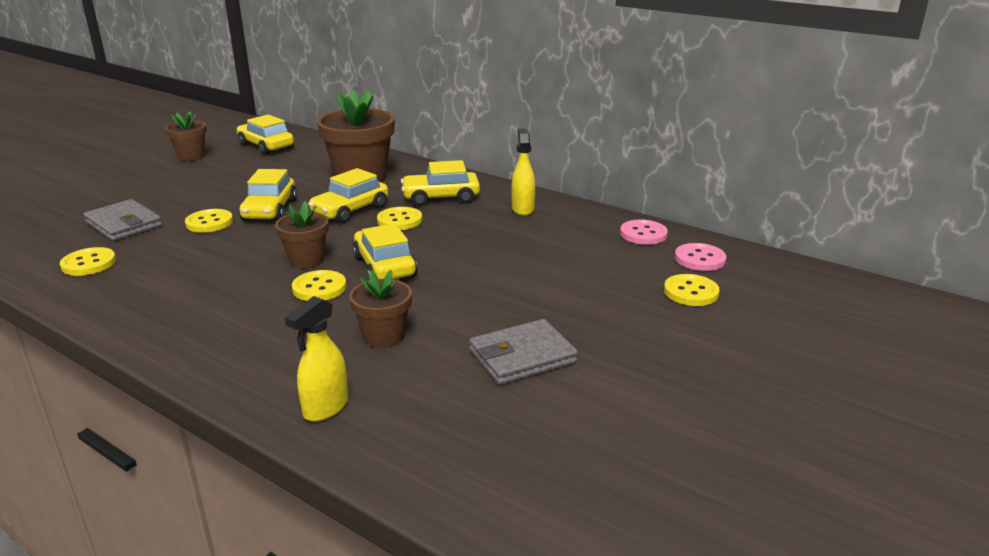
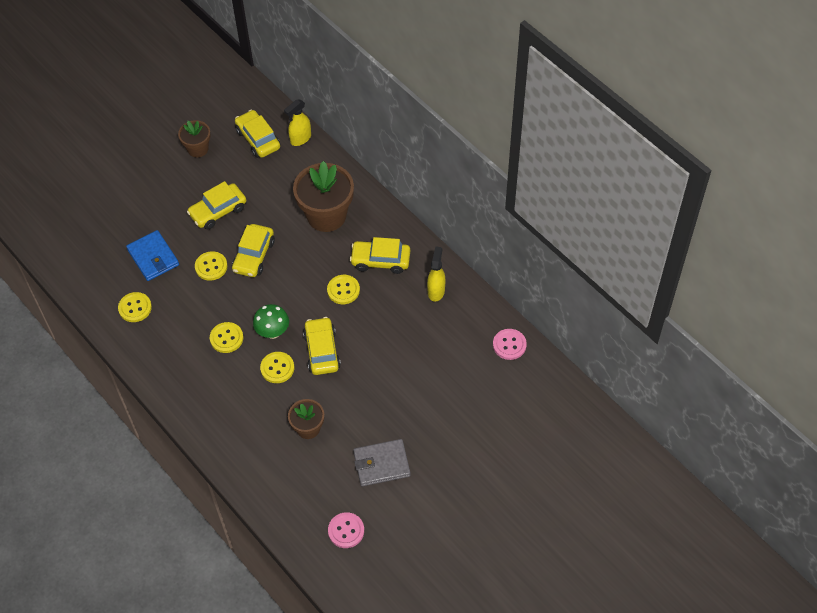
camera: 15 degrees right, 30 degrees up
(124, 224) = (153, 257): grey wallet -> blue wallet
(306, 260) = (273, 332): brown flower pot -> green mushroom
(325, 408) = (267, 484): yellow spray bottle -> yellow spray bottle (300, 139)
(350, 210) = (311, 268): yellow car -> yellow car (218, 211)
(691, 292) = (508, 422): yellow button -> yellow button (226, 338)
(699, 259) = (533, 385): pink button -> pink button (346, 531)

